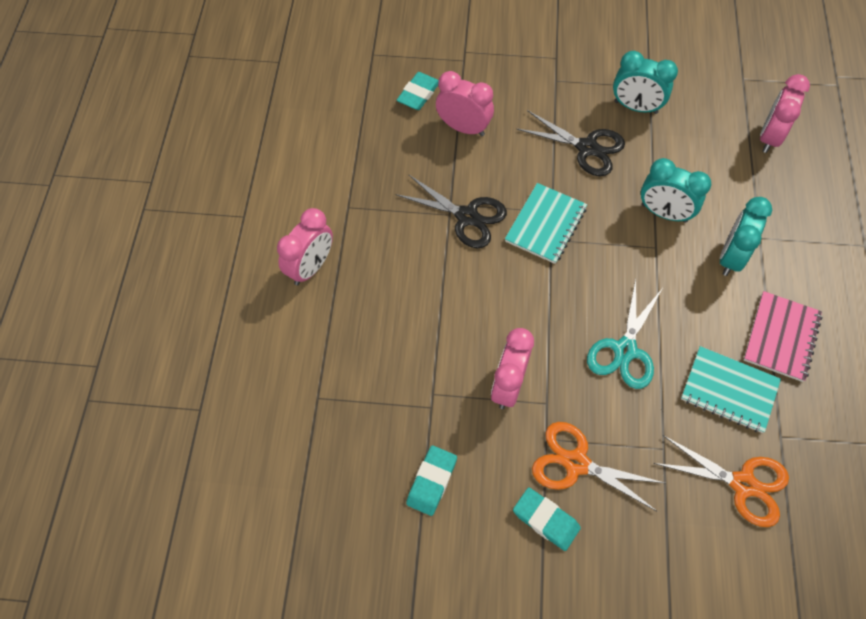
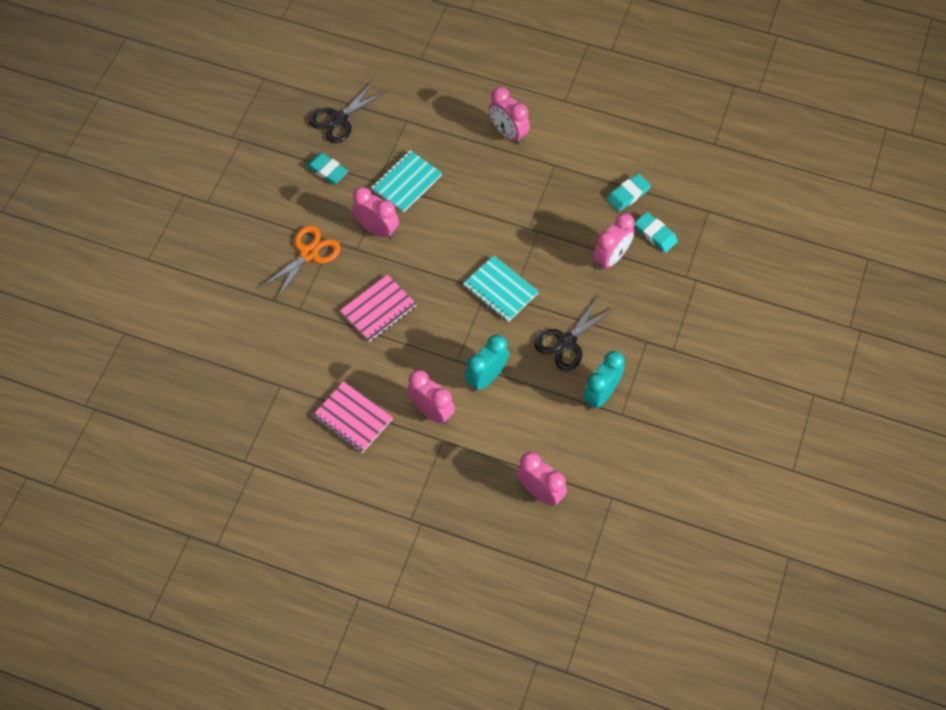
camera: 105 degrees right, 0 degrees up
(467, 217) = (523, 239): black scissors -> black scissors (339, 119)
(546, 520) = (279, 226): turquoise eraser -> turquoise eraser (628, 194)
(625, 350) = (378, 309): turquoise scissors -> pink notebook
(729, 390) = (325, 365): turquoise notebook -> turquoise notebook (406, 182)
(731, 257) = (431, 411): turquoise clock -> pink clock
(743, 484) = (257, 347): orange scissors -> none

